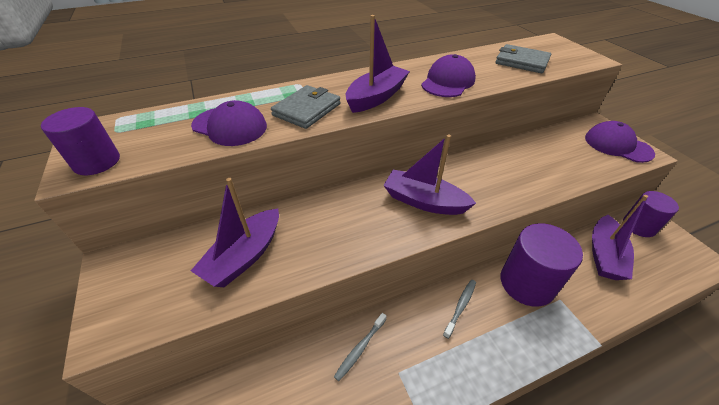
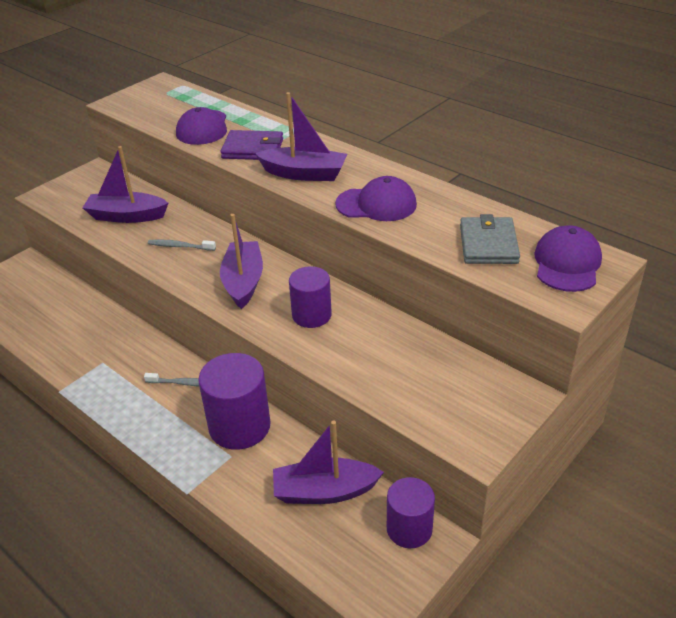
camera: 65 degrees right, 5 degrees down
(97, 162) = (129, 104): purple cylinder -> purple cylinder (311, 315)
(307, 110) = (253, 149): grey wallet -> purple wallet
(360, 348) = (114, 335): grey toothbrush -> grey toothbrush (180, 246)
(617, 145) = (475, 418): purple cap -> purple cap (567, 263)

